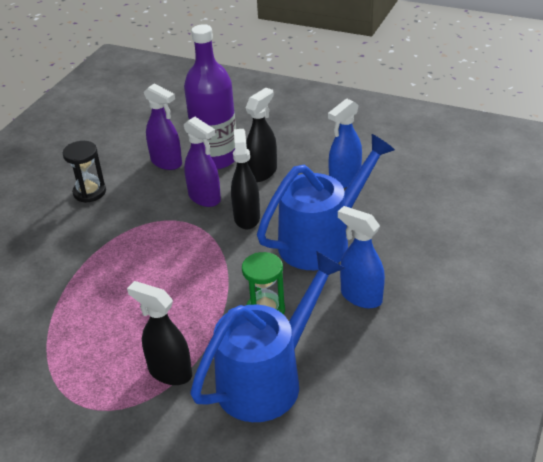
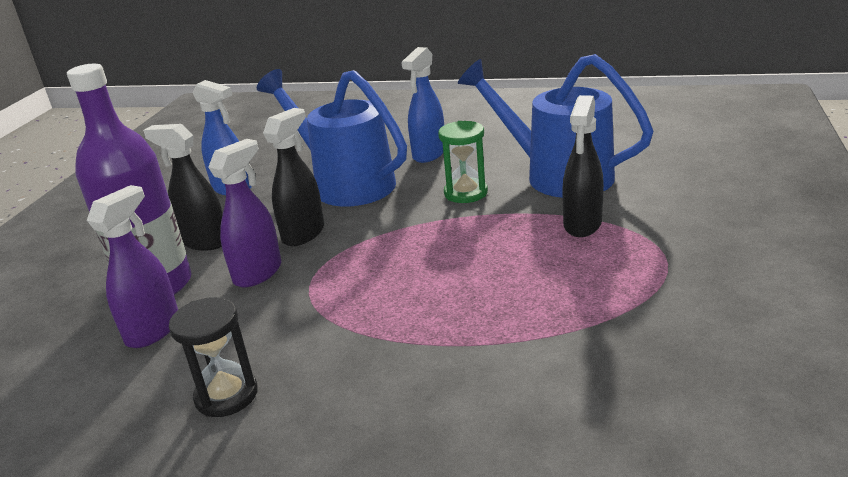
camera: 100 degrees left, 10 degrees down
(247, 217) = (304, 234): black spray bottle -> black spray bottle turned 135 degrees clockwise

